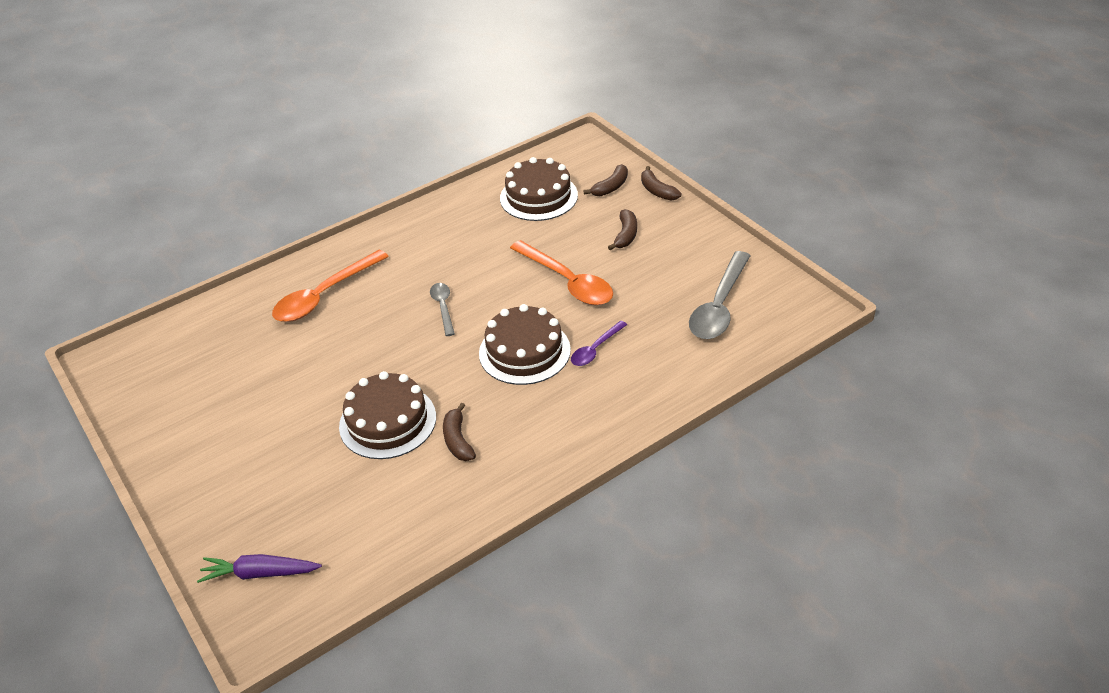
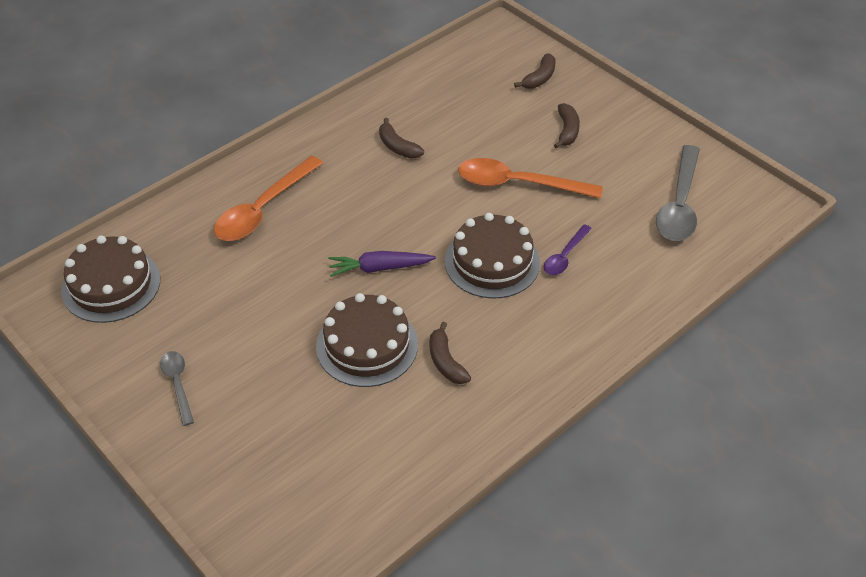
camera: 10 degrees left, 5 degrees up
(260, 573) = (272, 518): purple carrot -> purple carrot (379, 268)
(443, 307) = (395, 217): grey spoon -> grey spoon (178, 384)
(538, 197) = (466, 91): brown cake -> brown cake (111, 285)
(567, 281) = (518, 184): orange spoon -> orange spoon turned 150 degrees clockwise
(657, 191) = (588, 81): brown banana -> brown banana (398, 147)

